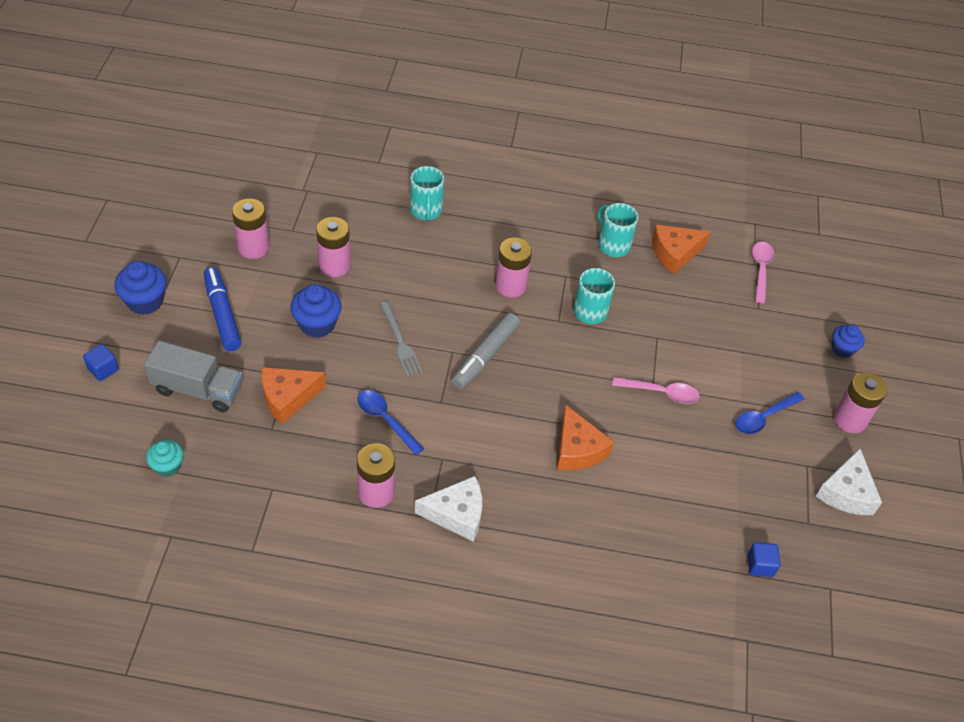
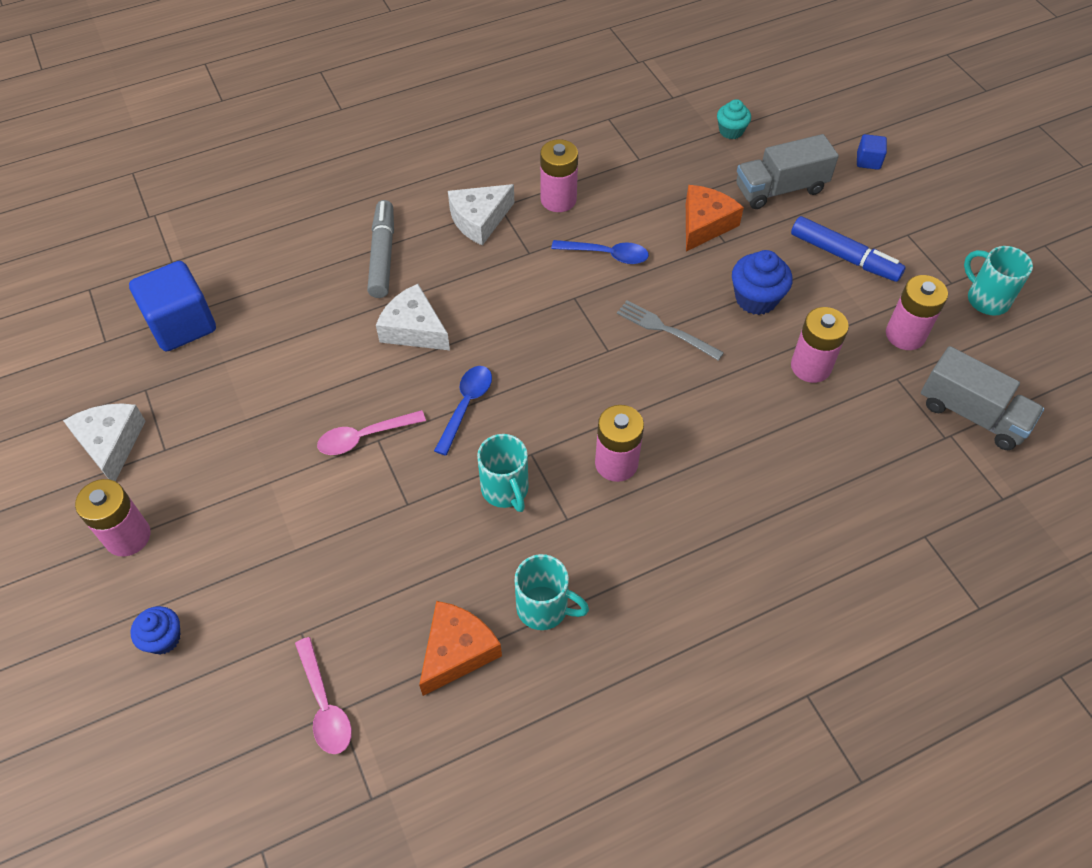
camera: 150 degrees right, 5 degrees up
(145, 301) = (918, 227): blue cupcake -> none
(277, 191) = (972, 414): none -> grey truck
(426, 211) = (798, 501): turquoise mug -> turquoise mug (986, 299)
(485, 356) = (572, 365): grey marker -> grey marker (382, 255)
(577, 449) = (414, 329): orange cheese -> white cheese
(760, 565) = (182, 324): blue cube -> blue cube, size x2.12
(764, 417) = (234, 477): blue spoon -> blue spoon (466, 406)

